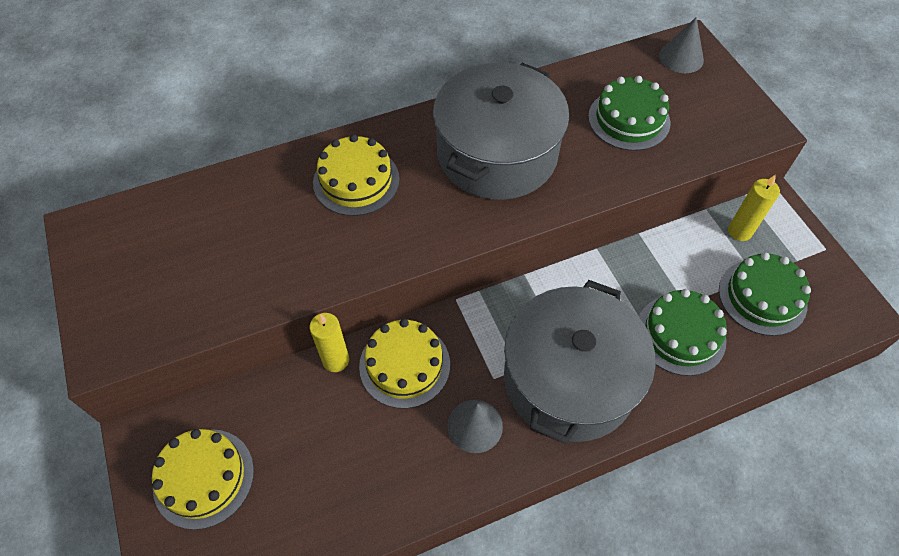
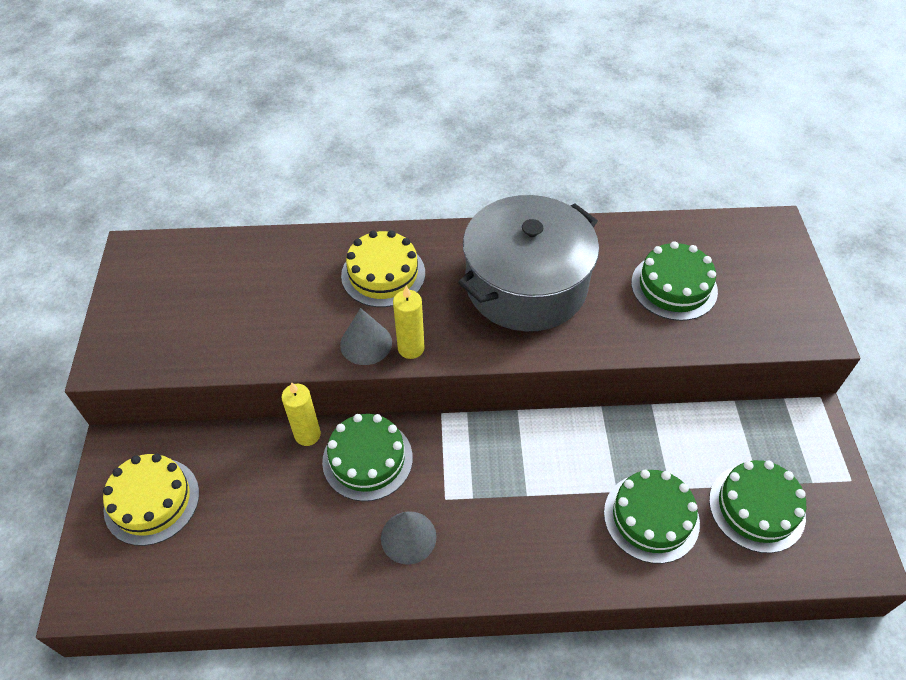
camera: 20 degrees right, 5 degrees down
(404, 365) = (367, 459): yellow cake -> green cake
(569, 379) = (518, 524): grey pot -> none
(681, 57) = (758, 239): grey cone -> grey cone (366, 343)
(739, 231) = (761, 434): yellow candle -> yellow candle (411, 348)

